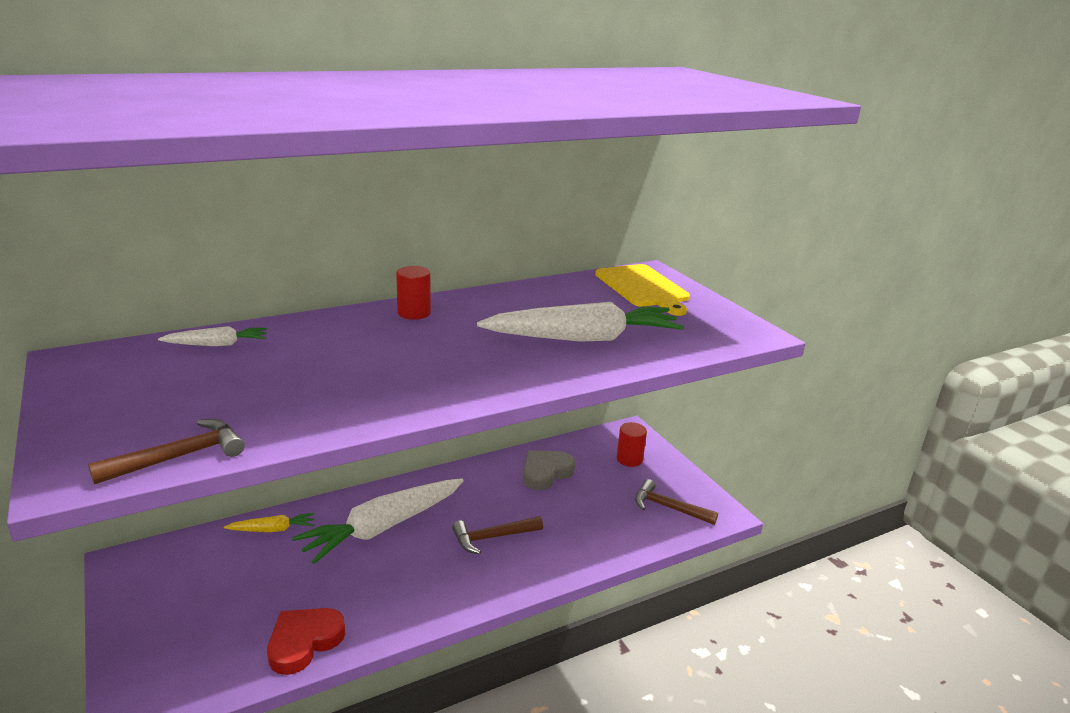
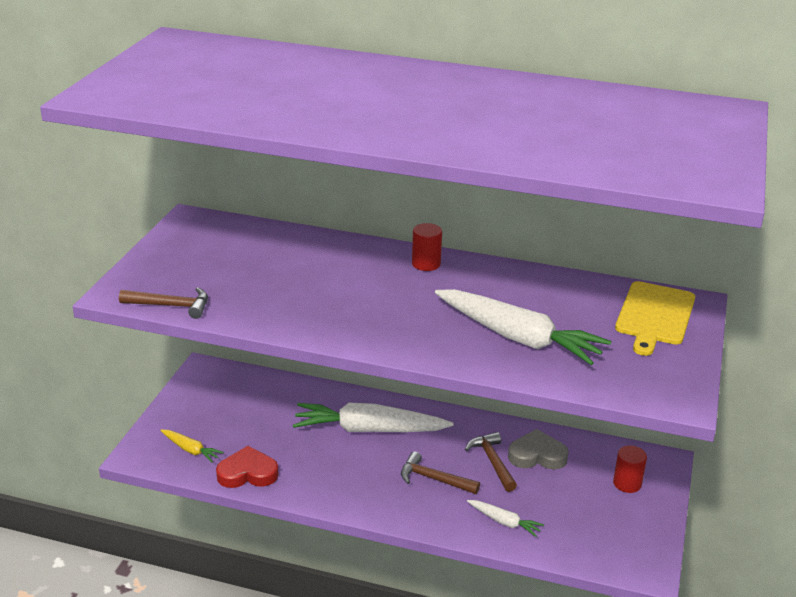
camera: 45 degrees right, 5 degrees up
(217, 344) = (273, 239): white carrot -> white carrot (504, 522)
(272, 529) = (301, 393): yellow carrot -> yellow carrot (190, 450)
(668, 507) = (605, 539): brown hammer -> brown hammer (492, 461)

